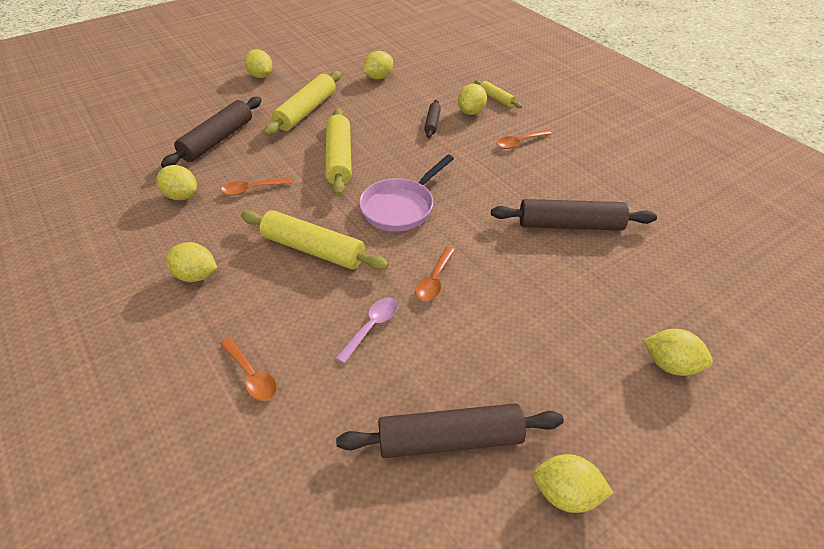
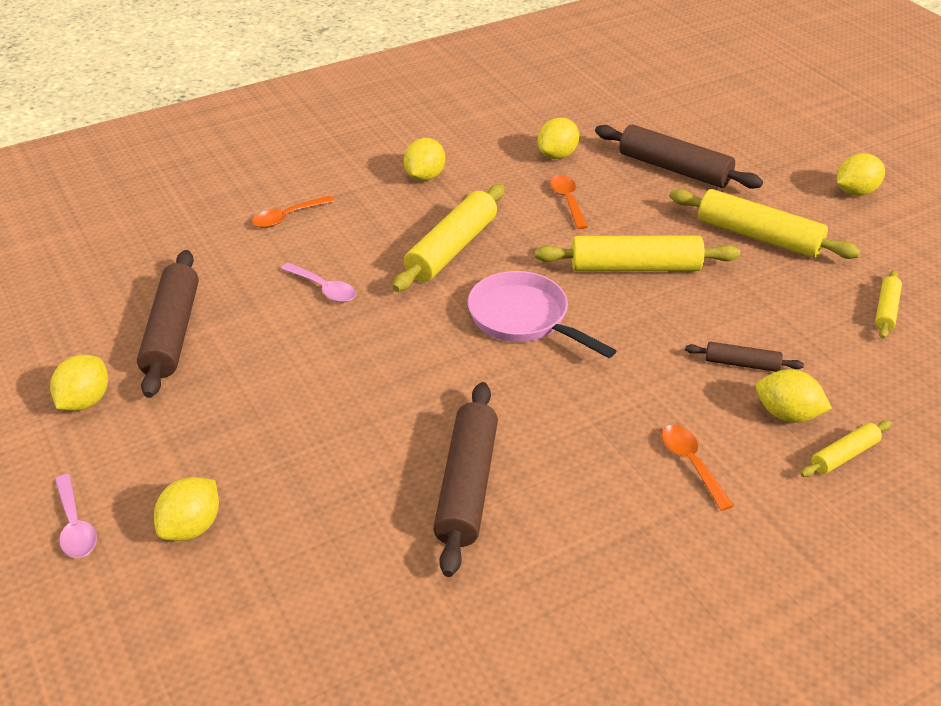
camera: 95 degrees right, 5 degrees down
(378, 77) = (886, 310): yellow lemon -> yellow rolling pin
(434, 280) = (382, 339): orange spoon -> none
(709, 450) = (75, 525): none -> pink spoon

